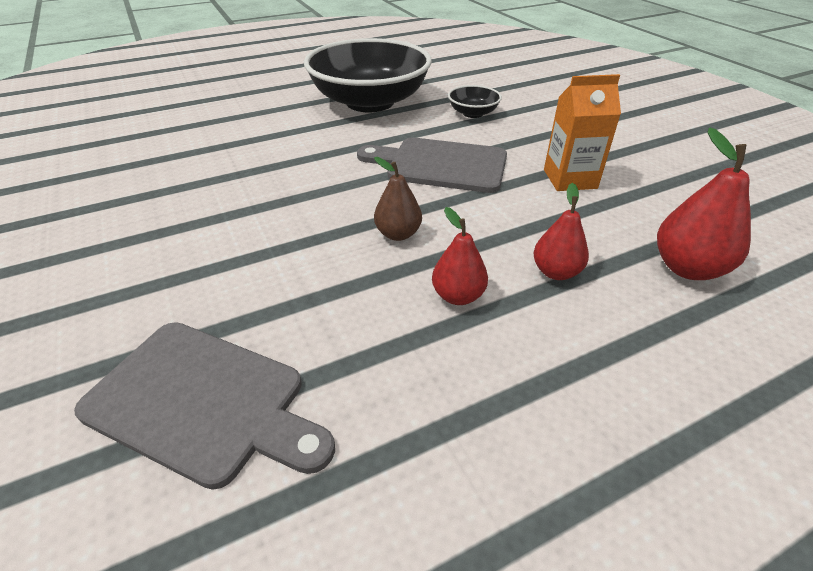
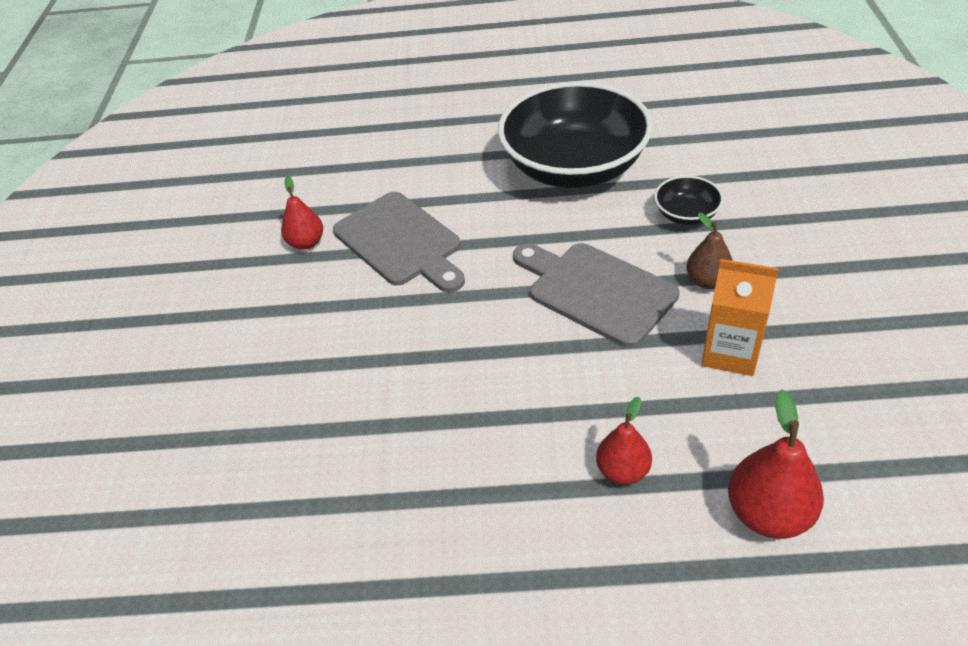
camera: 30 degrees right, 5 degrees up
(203, 401) = (267, 494): grey cutting board -> grey cutting board (401, 242)
(398, 234) = (498, 374): brown pear -> brown pear (707, 281)
(458, 296) = (511, 465): red pear -> red pear (306, 243)

